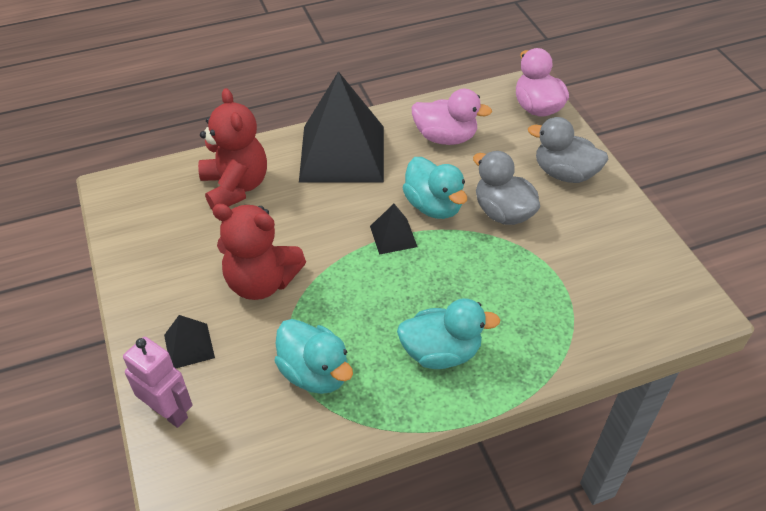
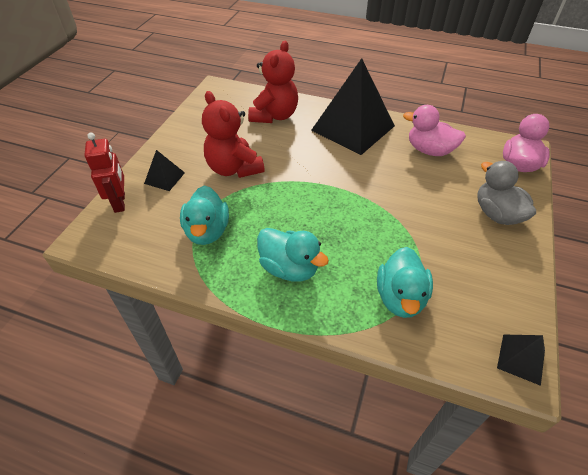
camera: 40 degrees right, 0 degrees up
(169, 412) = (120, 202): pink robot -> red robot
(393, 236) = (334, 187): black pyramid -> black pyramid (521, 359)
(433, 206) = (378, 184): turquoise duck -> turquoise duck (400, 297)
(445, 137) = (429, 150): pink duck -> pink duck turned 150 degrees clockwise
(503, 212) = (422, 213): grey duck -> none

